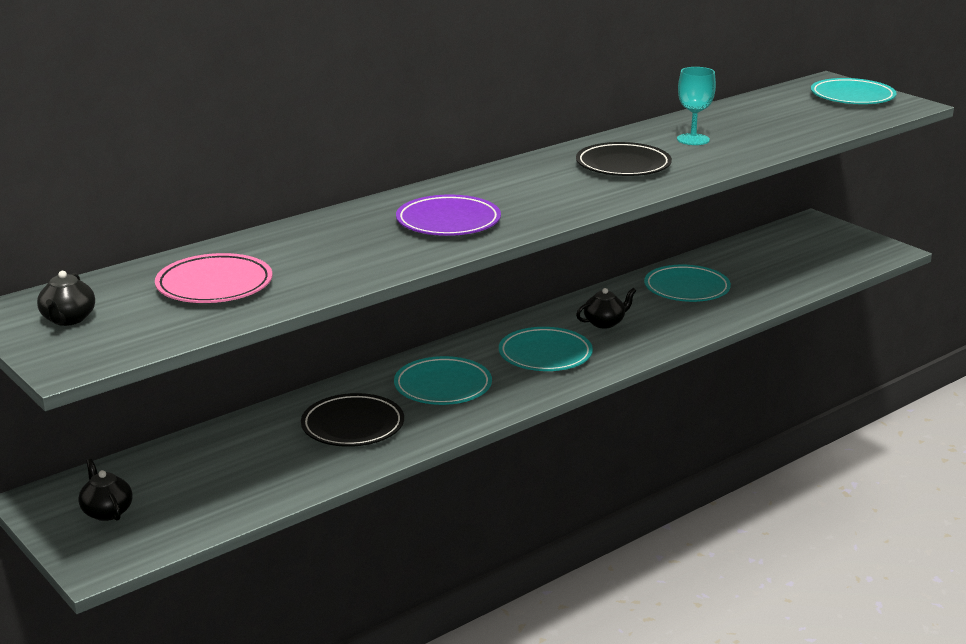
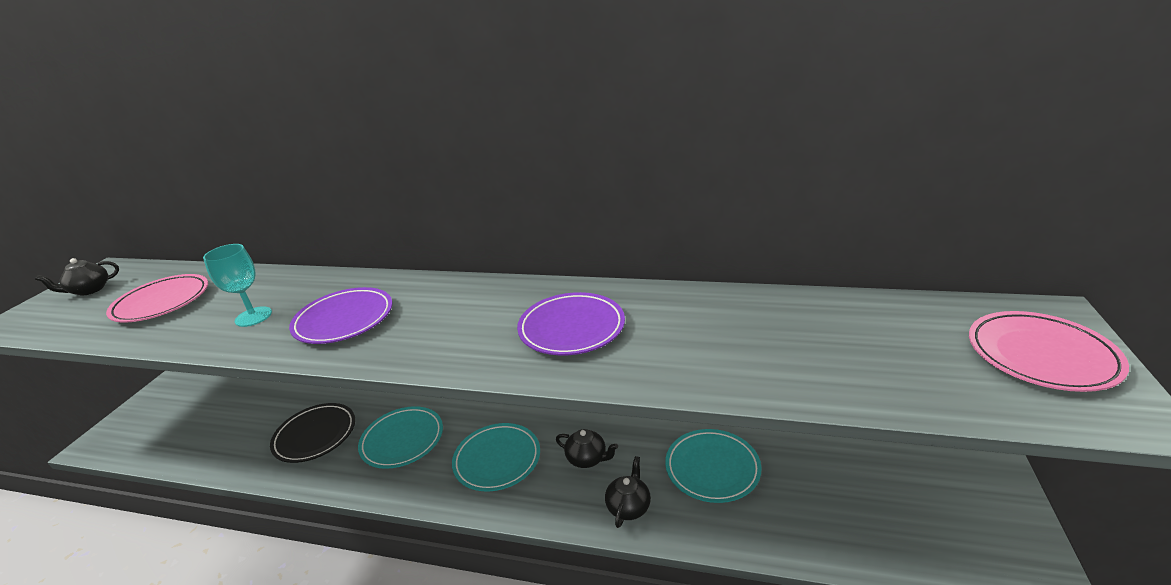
camera: 55 degrees right, 5 degrees up
(107, 511) = (162, 410): black teapot -> black teapot (629, 507)
(623, 165) = (571, 328): black plate -> purple plate
(693, 139) = (700, 328): turquoise goblet -> turquoise goblet (253, 317)
(852, 97) = (1041, 355): turquoise plate -> pink plate

